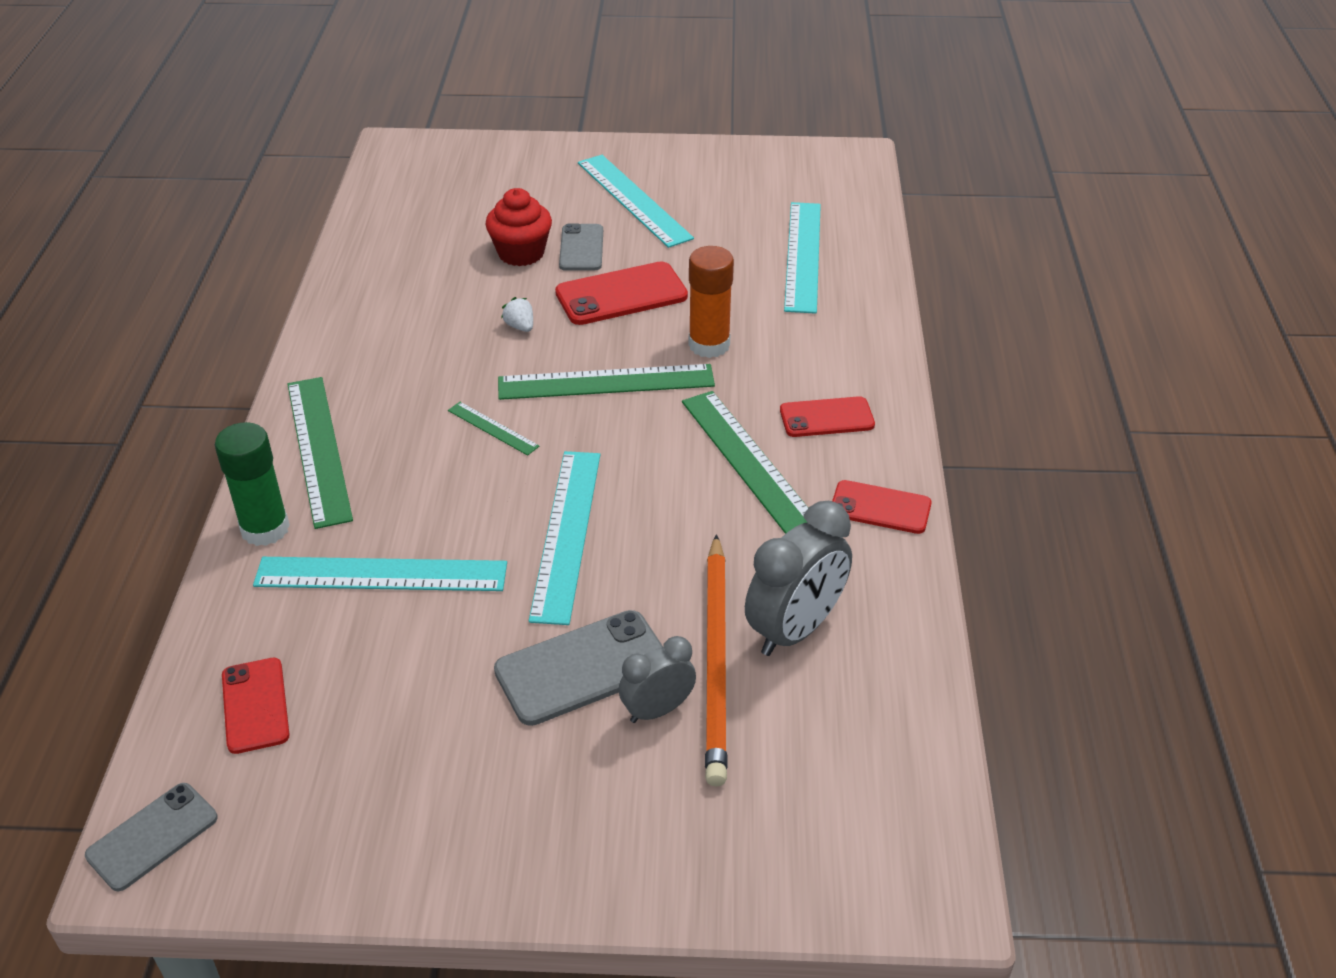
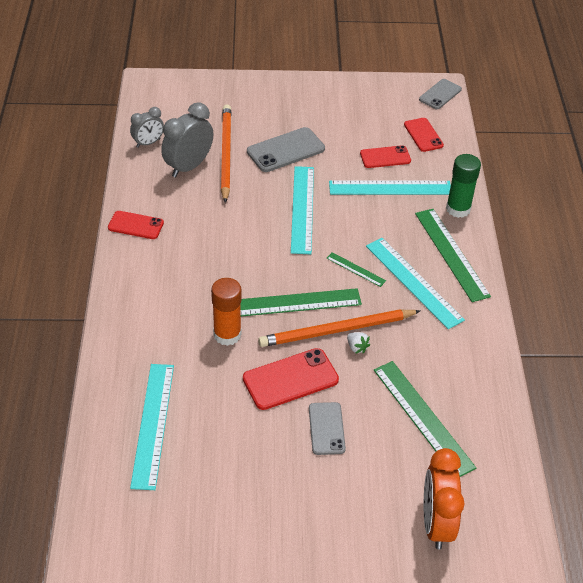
camera: 175 degrees right, 5 degrees up
(475, 175) = (436, 523): none -> orange clock
(521, 253) = (372, 421): red cupcake -> none
(545, 347) = (336, 330): none -> orange pencil
(634, 200) = (290, 491): turquoise ruler -> turquoise ruler (413, 282)
(657, 710) = (251, 135): grey clock -> grey clock (148, 143)
(748, 462) = (205, 250): green ruler -> green ruler (423, 417)
(826, 418) = (156, 280): red phone -> red phone (385, 157)

